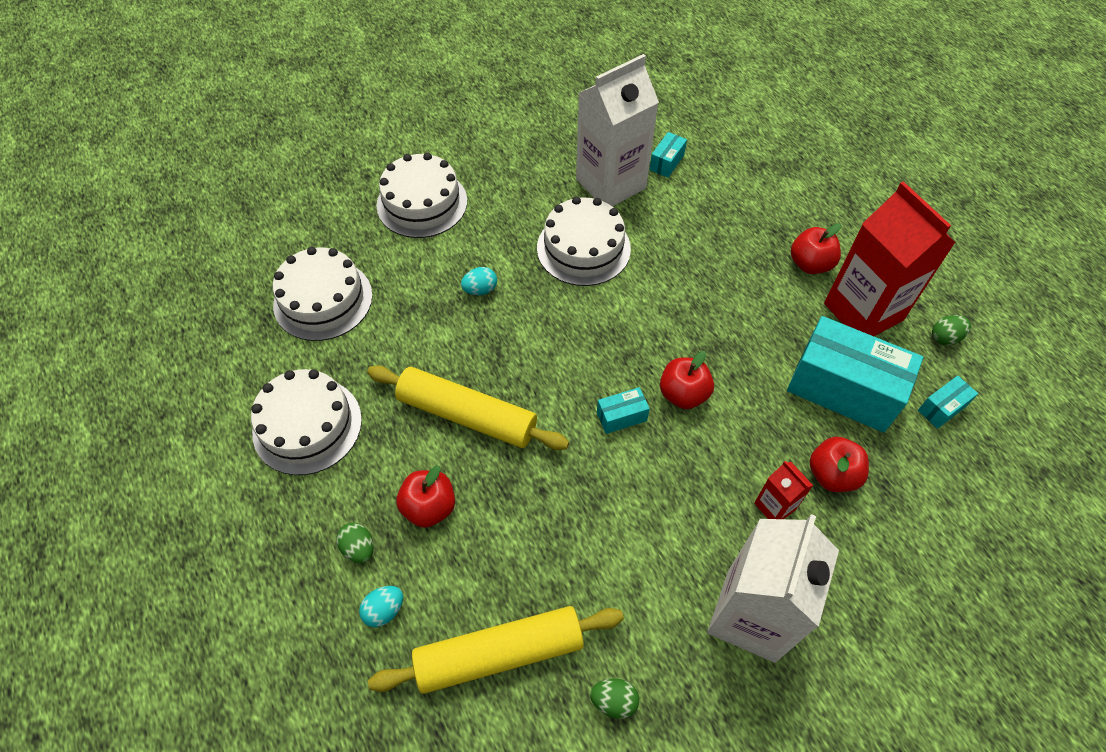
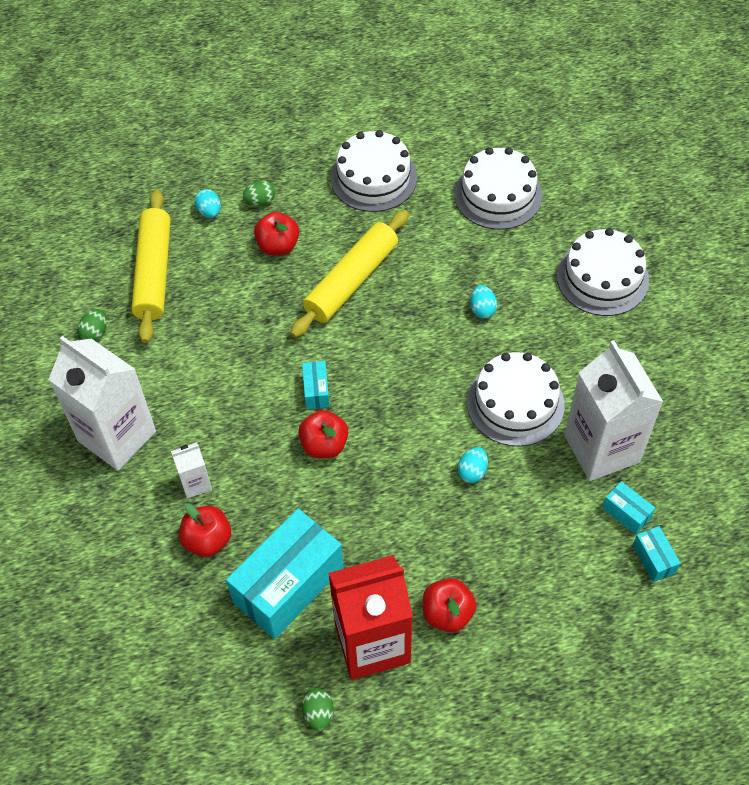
camera: 105 degrees right, 0 degrees up
(667, 269) = (472, 471): none -> turquoise egg
(774, 506) = (195, 483): red carton -> white carton
(942, 408) = (240, 669): turquoise box -> turquoise box (653, 559)

